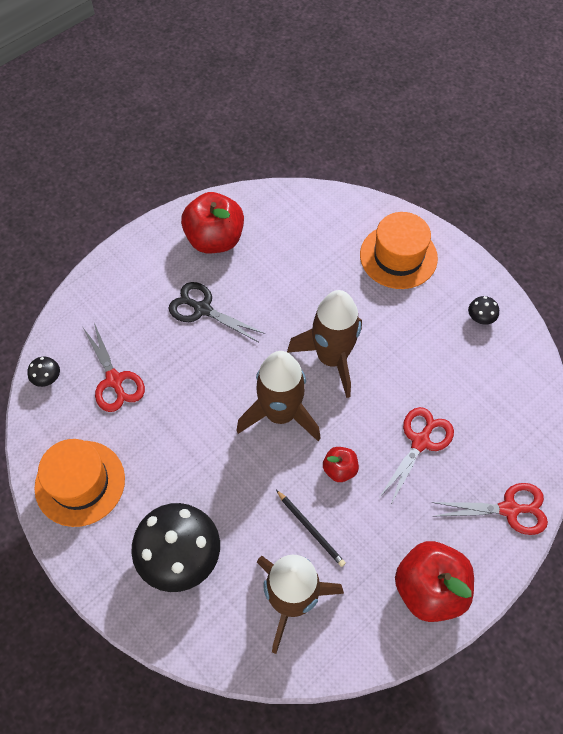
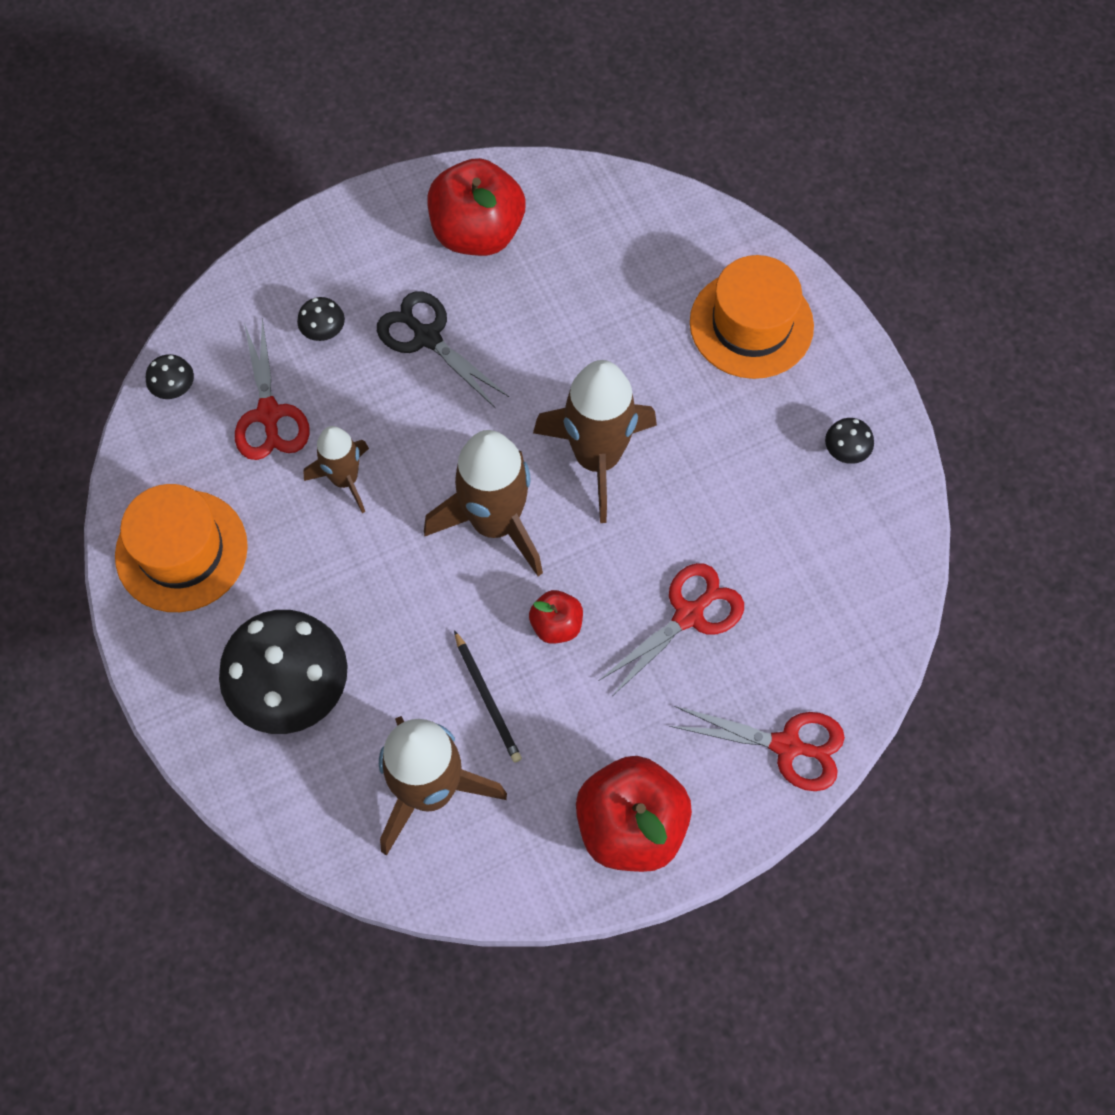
camera: 15 degrees right, 5 degrees up
(135, 320) = (324, 331): none -> black mushroom
(175, 410) = (345, 479): none -> brown rocket

